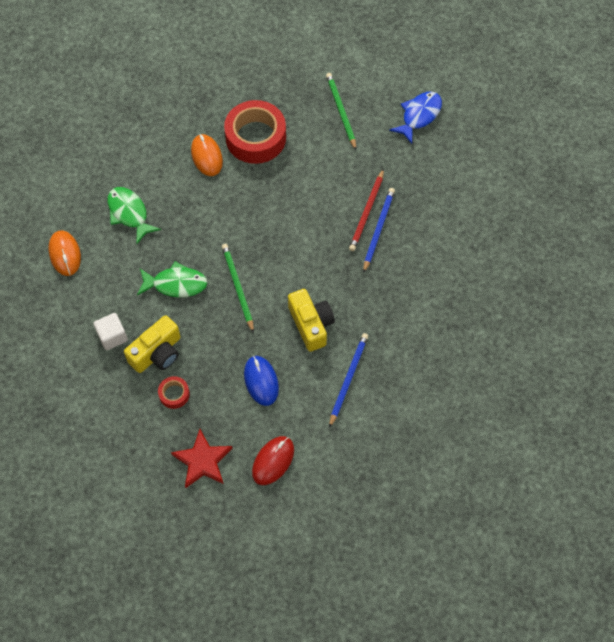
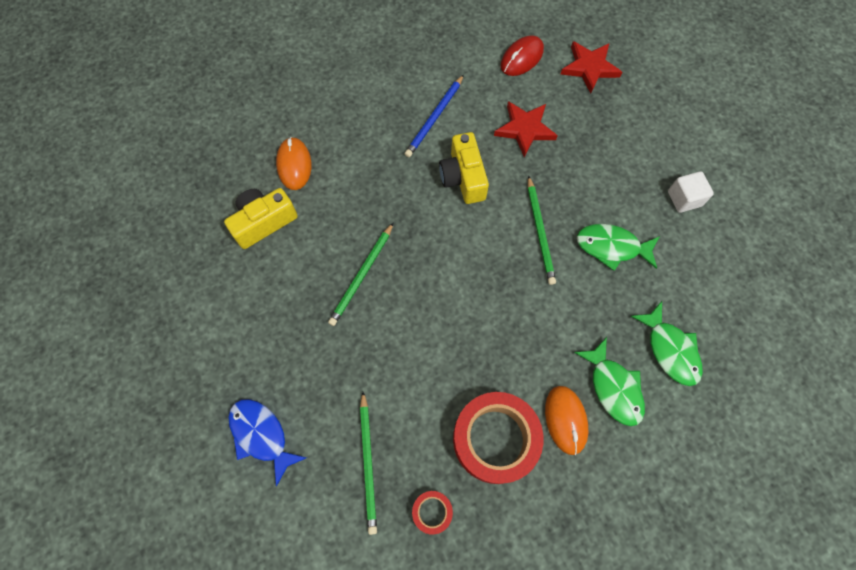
camera: 170 degrees left, 5 degrees up
(65, 254) = (748, 307): orange mouse -> orange mouse (294, 165)
(157, 353) = (634, 174): yellow camera -> yellow camera (264, 222)
(172, 182) = (613, 387): none -> green fish
(174, 394) = (616, 130): red tape -> red tape (432, 512)
(261, 381) = (525, 129): blue mouse -> red star
(367, 212) = (370, 301): red pencil -> none
(378, 229) = (362, 276): blue pencil -> green pencil
(419, 116) = (261, 435): blue fish -> blue fish turned 90 degrees clockwise

